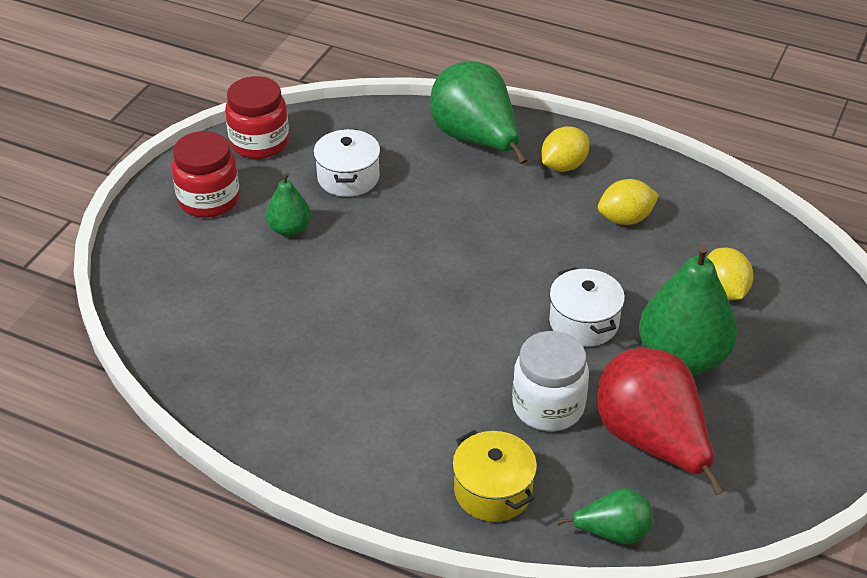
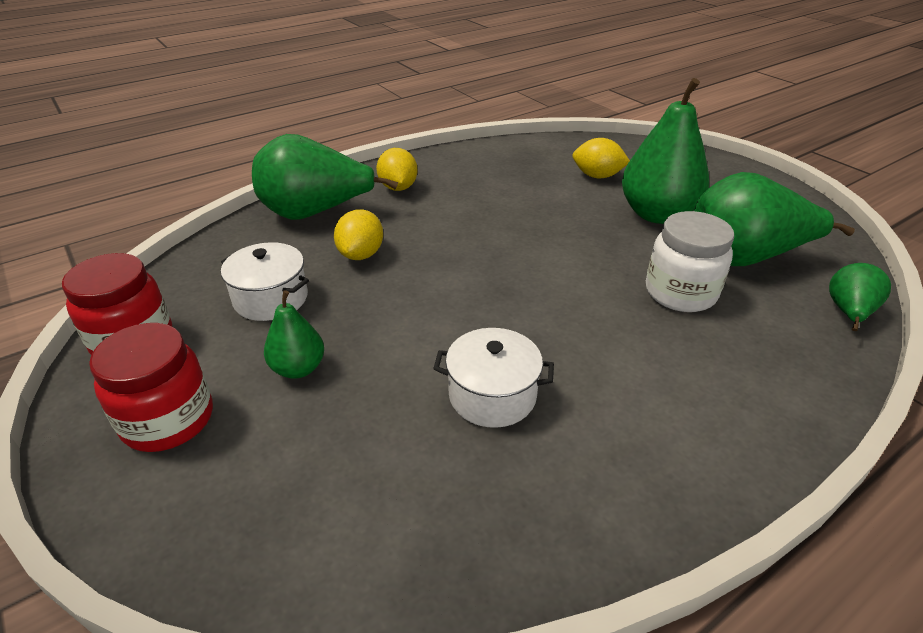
camera: 60 degrees left, 5 degrees down
(493, 491) = (780, 363): yellow pot -> none
(584, 322) = (588, 241): white pot -> white pot (492, 395)
(625, 219) = (486, 184): yellow lemon -> yellow lemon (361, 254)
(651, 441) = (744, 258): red pear -> green pear

